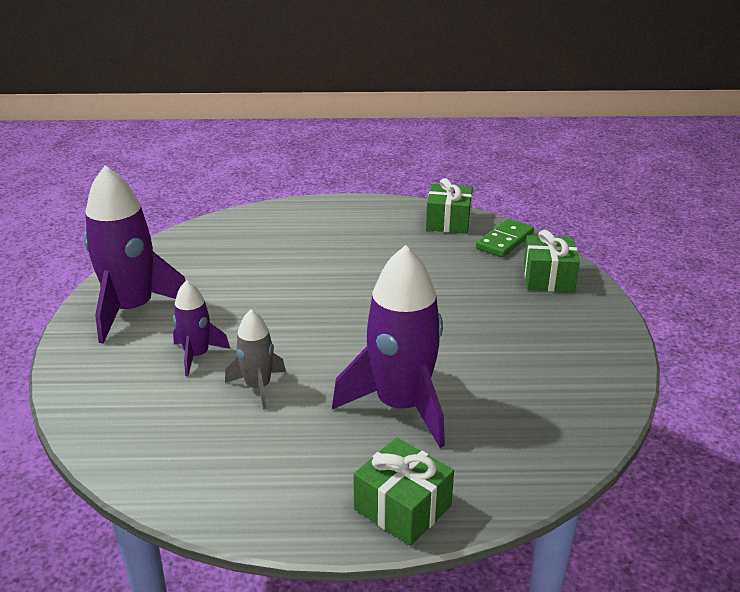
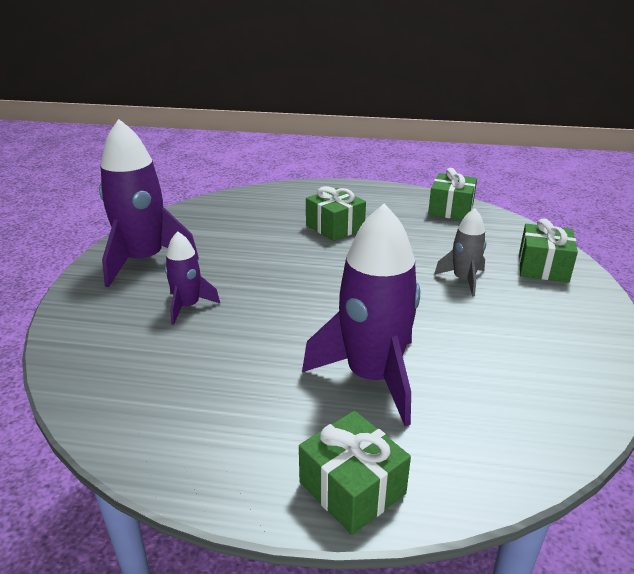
camera: 10 degrees right, 0 degrees up
(258, 387) = (236, 342): grey rocket -> grey rocket (463, 280)
(330, 253) = (335, 227): none -> green gift
(504, 241) = (503, 230): green domino -> none

